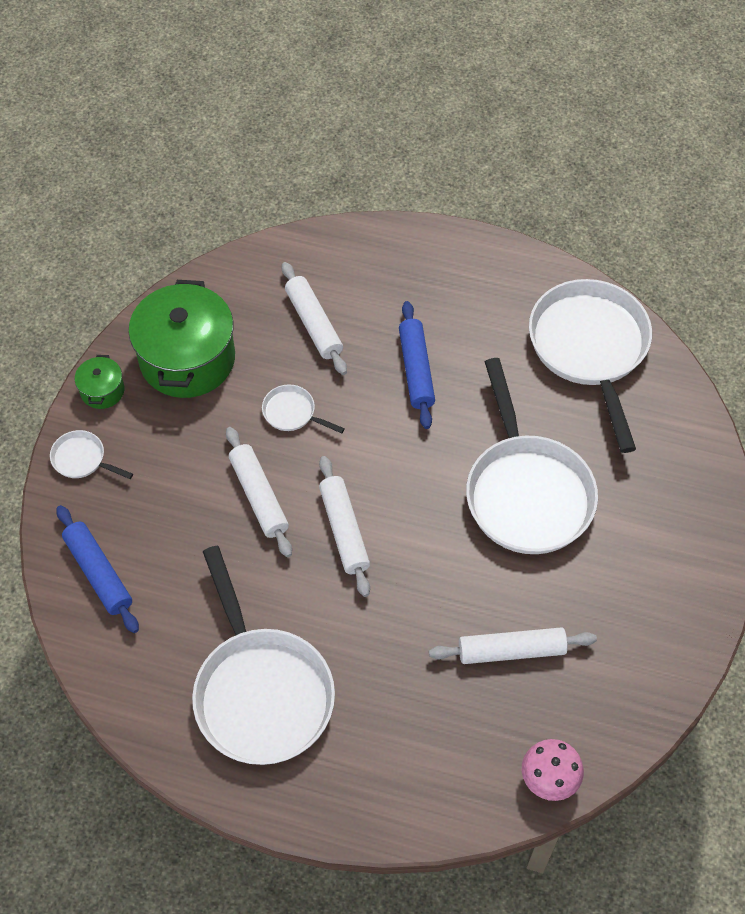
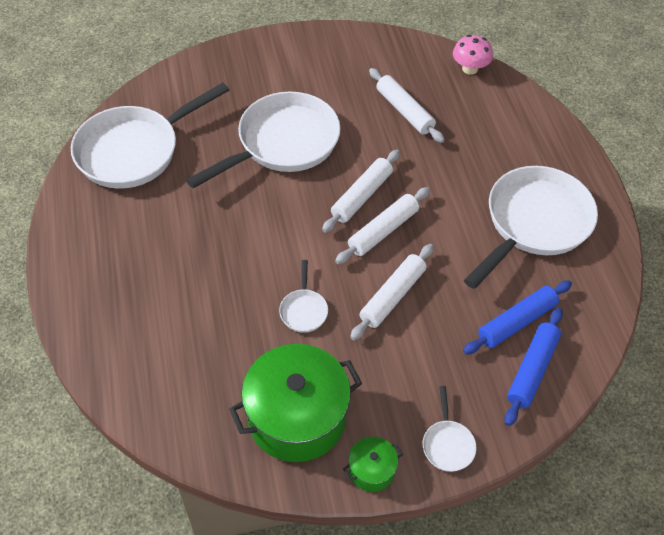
camera: 120 degrees left, 5 degrees down
(314, 324) = (204, 337): white rolling pin -> white rolling pin (361, 196)
(416, 370) = (213, 246): blue rolling pin -> blue rolling pin (516, 322)

